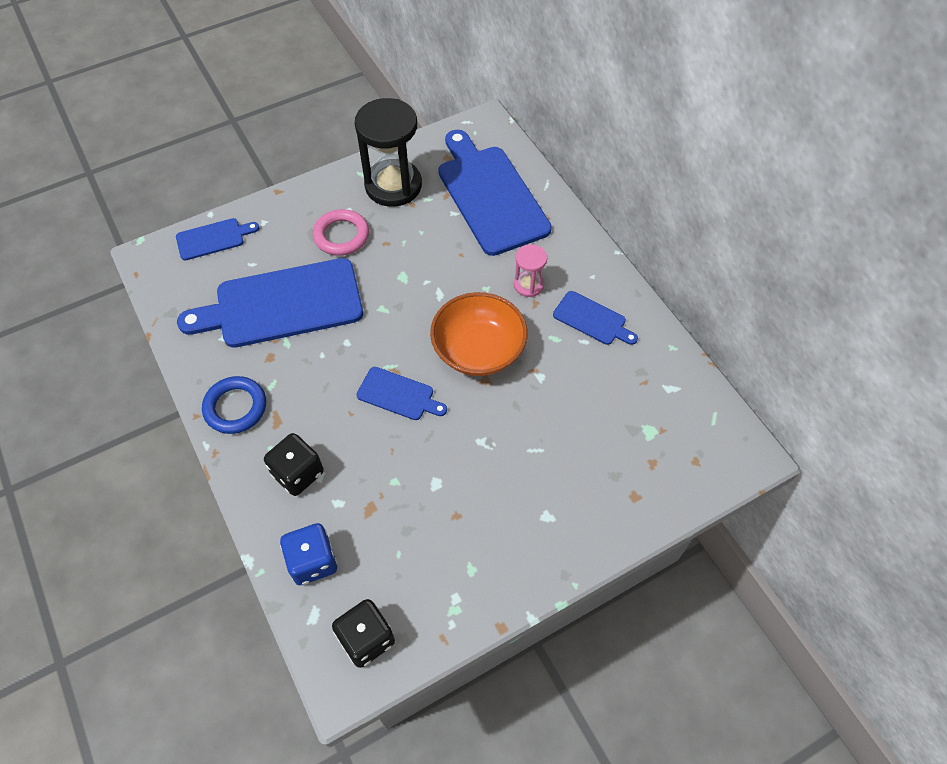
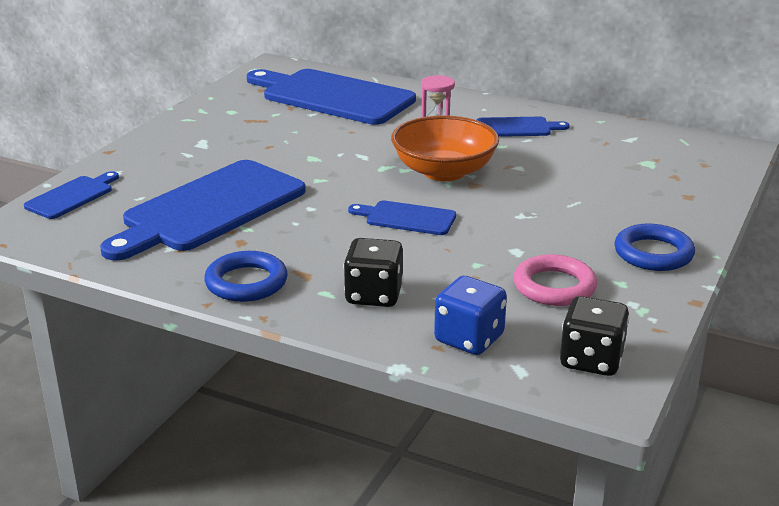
camera: 35 degrees left, 30 degrees down
(341, 235) = (216, 155): pink ring -> pink ring (554, 286)
(393, 185) = (230, 116): black hourglass -> none
(398, 395) = (407, 218): blue cutting board -> blue cutting board turned 150 degrees counterclockwise
(530, 551) = (653, 253): none -> blue ring

